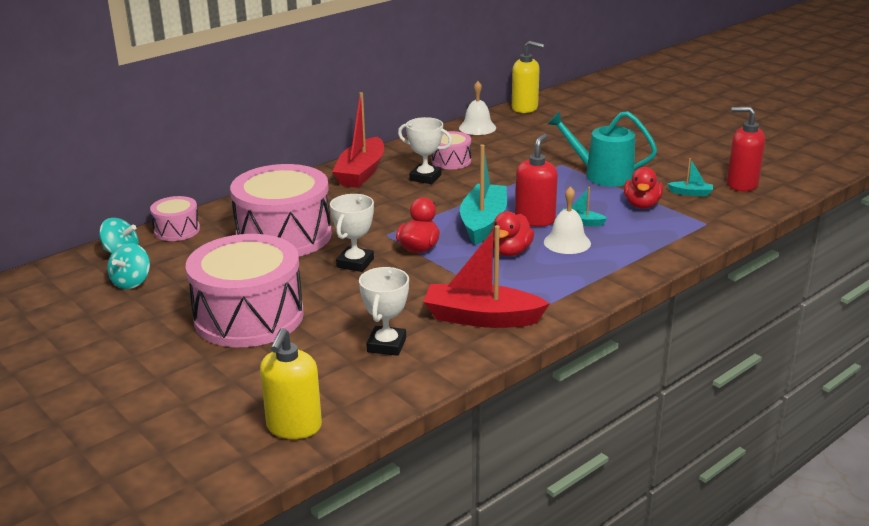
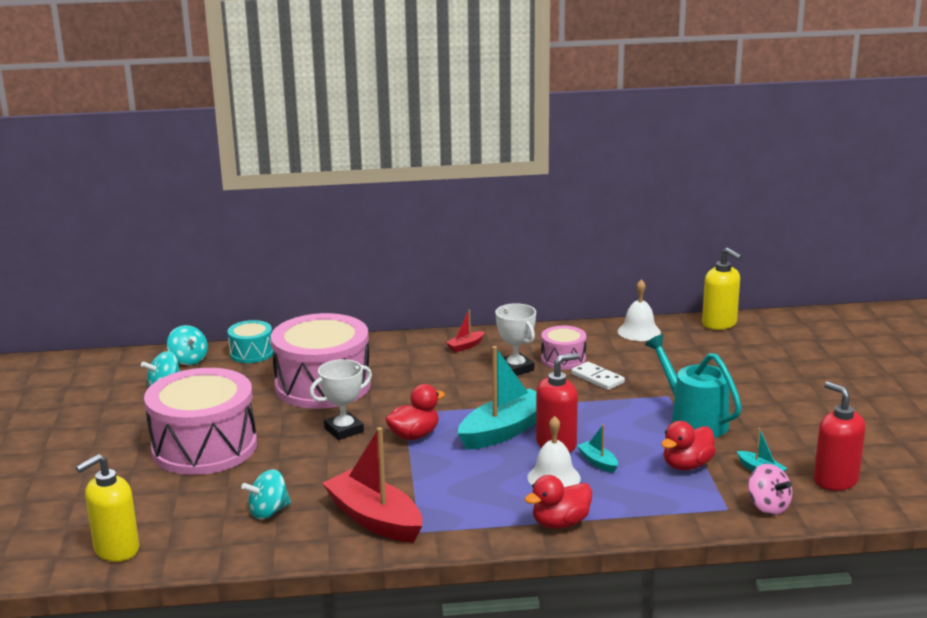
camera: 35 degrees right, 5 degrees down
(177, 230) = (251, 353): pink drum -> turquoise drum
(361, 173) = (465, 346): red boat -> red boat, size x0.45
(386, 345) = (268, 512): white trophy -> turquoise spinning top
(496, 167) = (597, 378): none -> white domino
(510, 252) = (488, 467): red duck -> red duck (560, 523)
(728, 214) = (768, 507): none -> pink spinning top

